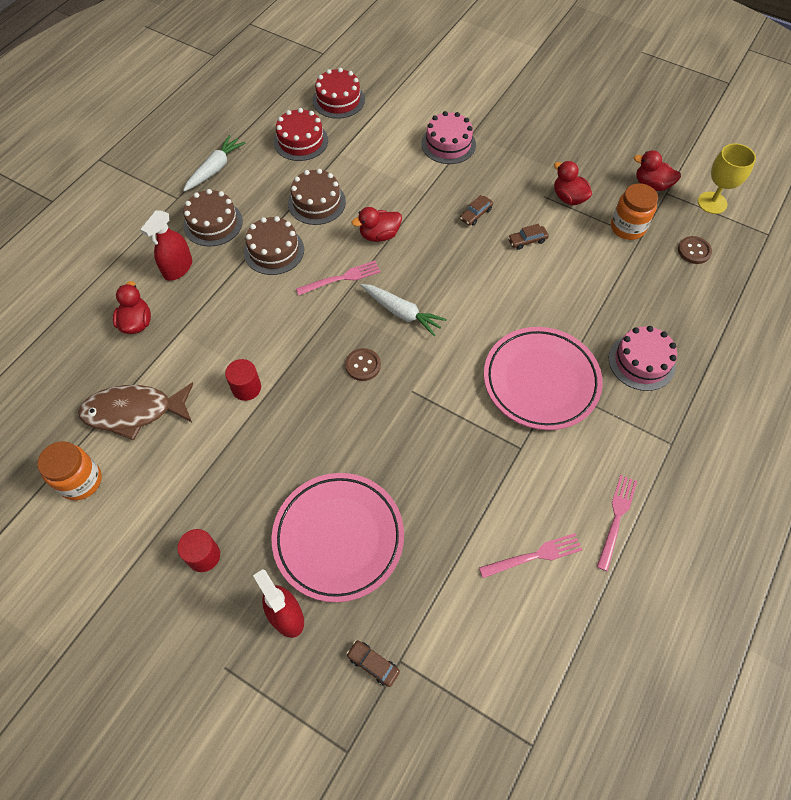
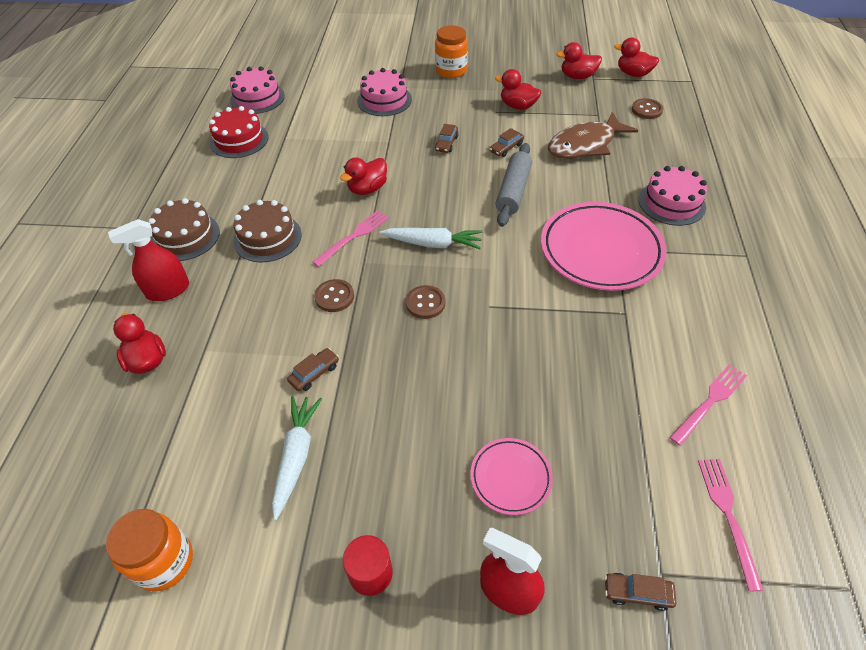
camera: 25 degrees left, 10 degrees down
(134, 412) = (193, 453): brown fish -> brown fish (585, 145)
(178, 268) = (168, 290): red spray bottle -> red spray bottle turned 60 degrees clockwise
(215, 169) = (160, 190): white carrot -> white carrot (296, 456)
(246, 388) = (314, 373): red cylinder -> brown car
(296, 328) = (334, 297): none -> brown button
(317, 202) = (287, 183): brown cake -> none
(338, 100) = (257, 98): red cake -> pink cake
(338, 538) = (510, 478): pink plate -> pink plate, size x0.51
(503, 289) = (513, 191): none -> grey rolling pin
(616, 517) = (752, 334): pink fork -> pink fork (727, 514)
(627, 227) = (582, 111): orange jar -> orange jar (451, 71)
(712, 203) = (633, 74): yellow goblet -> red duck

